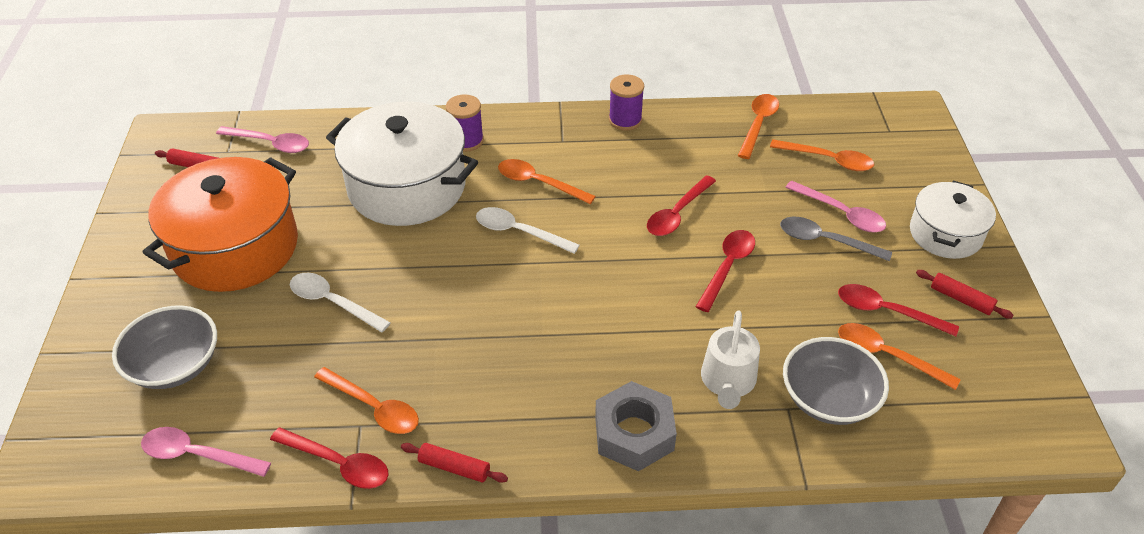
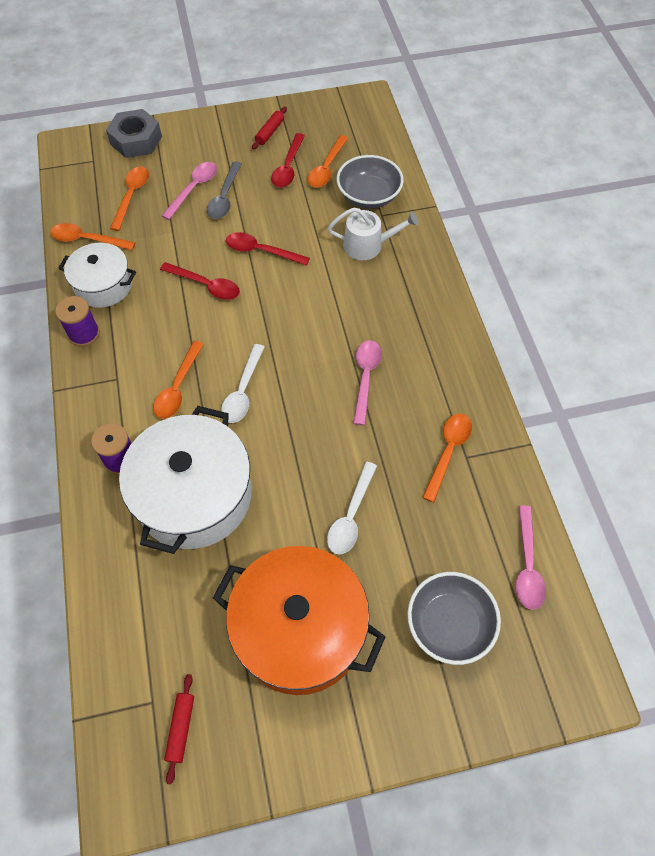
camera: 100 degrees left, 15 degrees up
(271, 144) = (136, 656): pink spoon -> pink spoon (365, 377)
(339, 464) = (502, 461): red spoon -> none
(454, 467) = (482, 387): red rolling pin -> none
(634, 433) = (424, 291): grey nut -> grey nut (136, 140)
(945, 234) = (208, 136): white pot -> white pot (103, 285)

